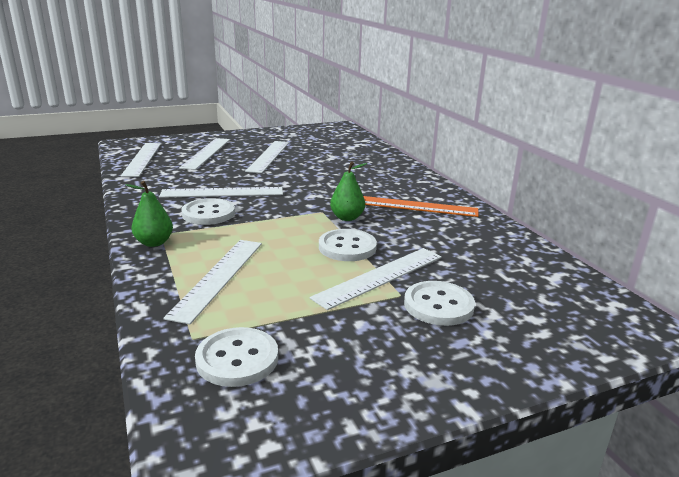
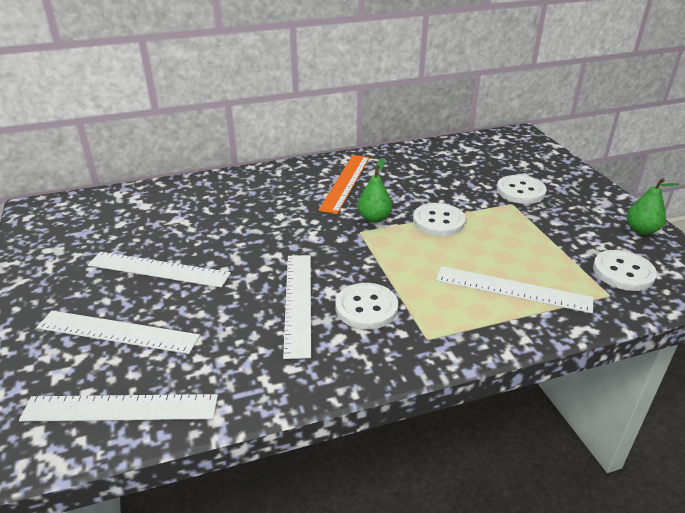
camera: 85 degrees left, 10 degrees up
(154, 243) = (450, 341): green pear -> green pear (641, 230)
(380, 276) = (487, 210): white ruler -> none

